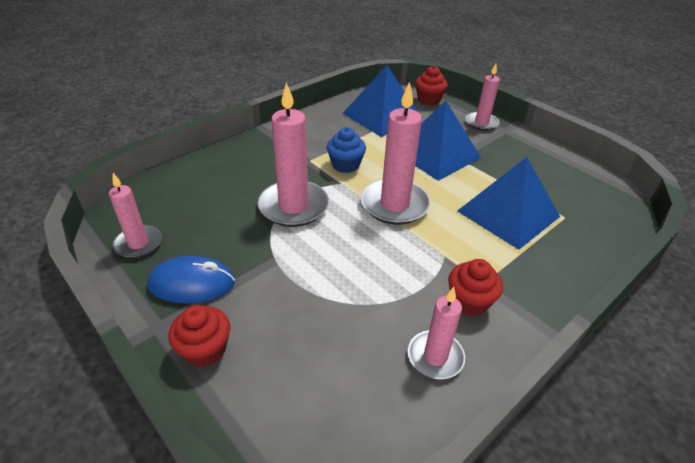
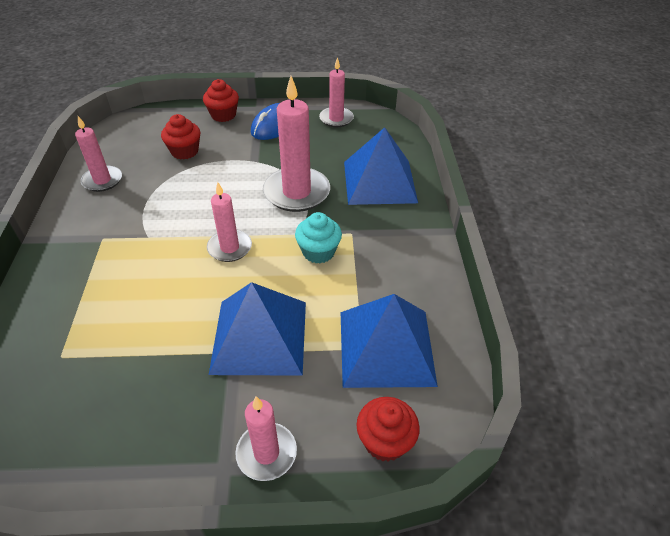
camera: 130 degrees right, 5 degrees up
(345, 165) = (318, 252): blue cupcake -> turquoise cupcake
(394, 204) = (230, 248): pink candle -> pink candle, size x0.60
(469, 302) = (103, 219): red cupcake -> red cupcake (184, 151)
(508, 213) = (123, 315): blue pyramid -> blue pyramid (379, 181)

